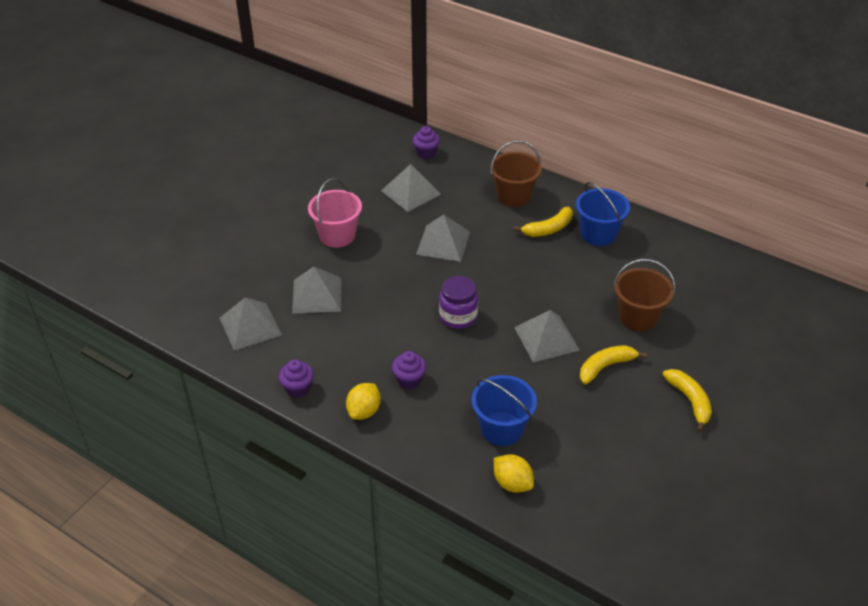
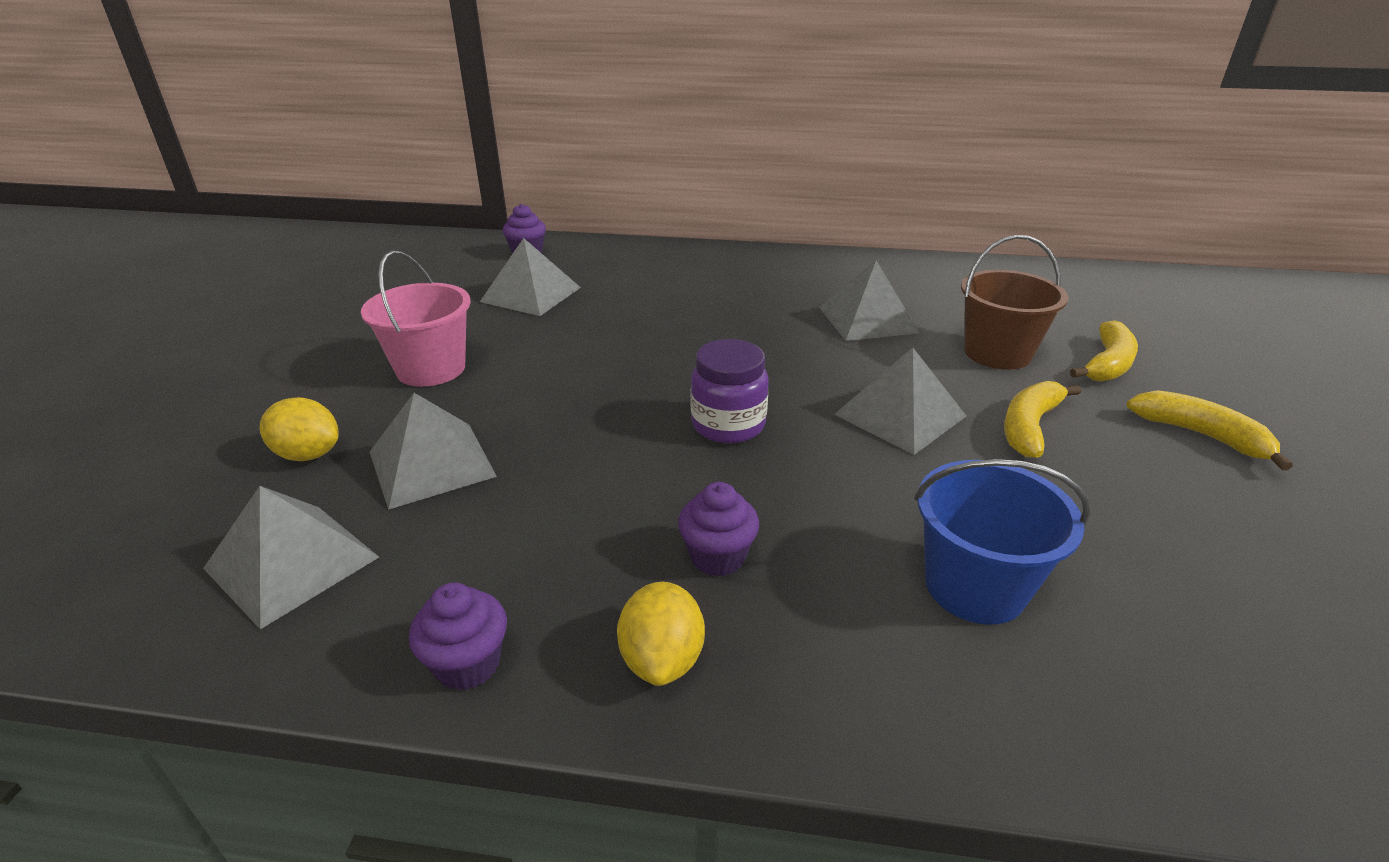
camera: 25 degrees left, 10 degrees down
(443, 243) = (625, 338): grey pyramid -> grey pyramid (867, 319)
(512, 483) = (1111, 698): yellow lemon -> yellow lemon (308, 454)
(513, 196) = (689, 269): brown bucket -> none
(548, 229) = (770, 290): yellow banana -> yellow banana (1107, 364)
(598, 234) = (842, 281): blue bucket -> none

